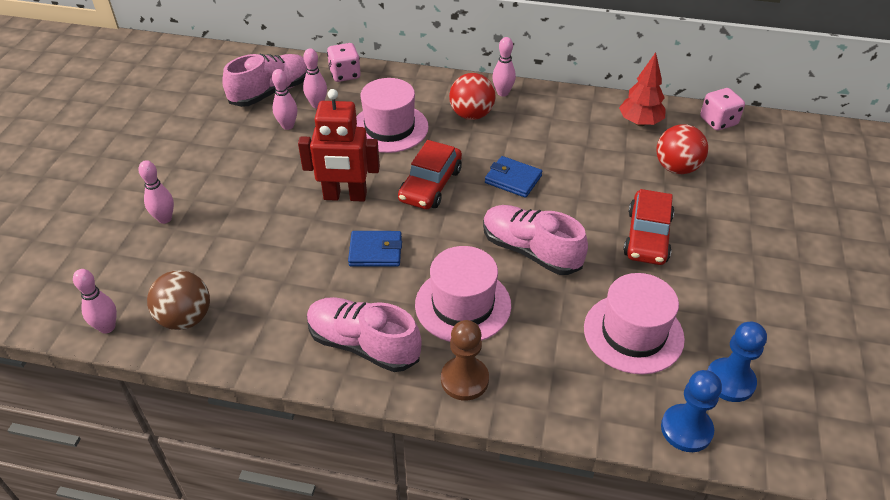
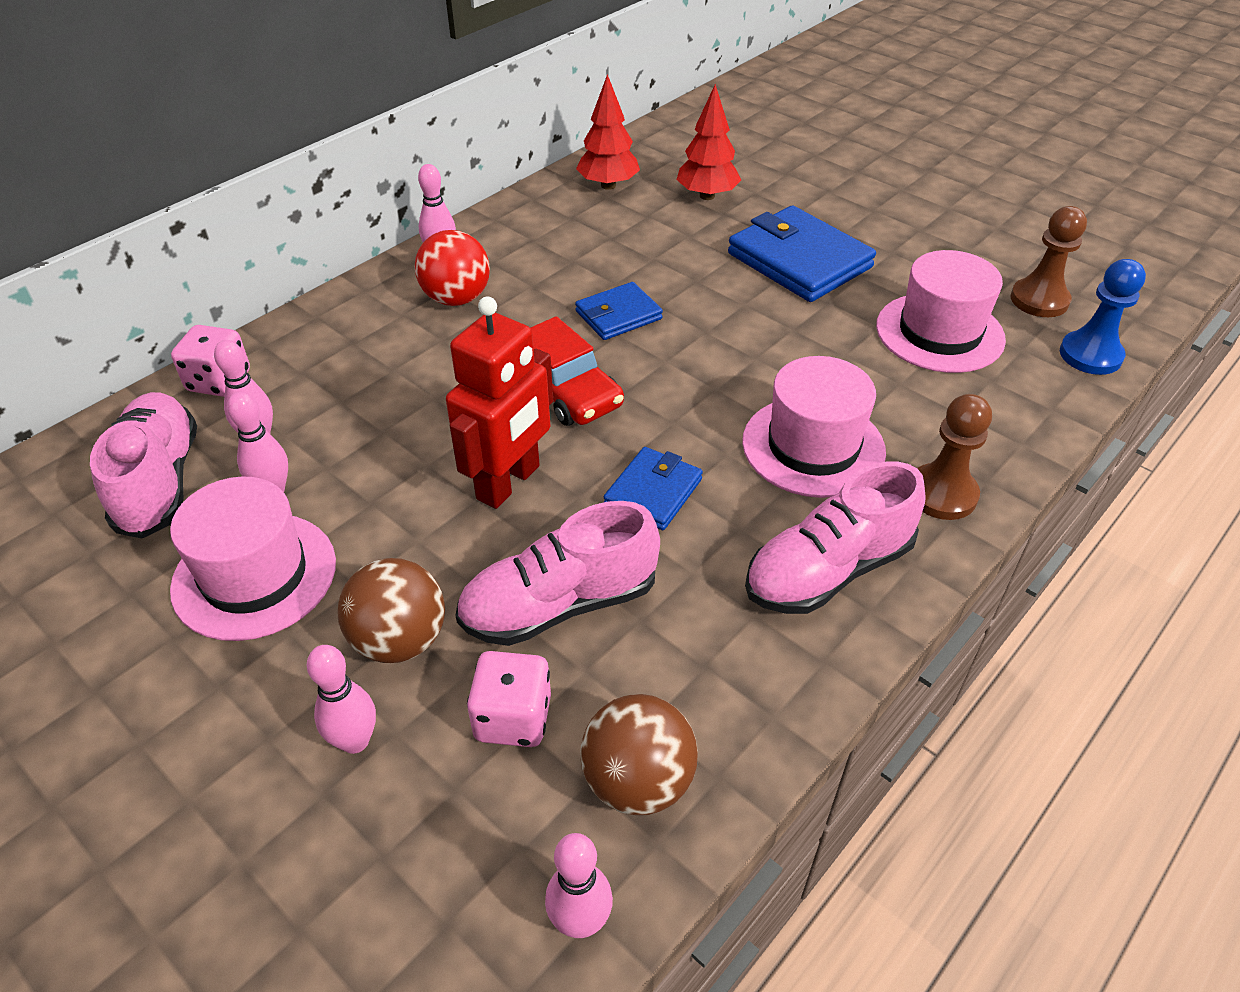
camera: 60 degrees left, 0 degrees up
(224, 206) = (400, 640): none -> brown ball
(389, 128) = (401, 382): pink hat -> pink hat (254, 575)
(530, 251) = (758, 353): pink shoe -> pink shoe (559, 605)
(647, 236) = (799, 260): red car -> blue wallet
(676, 168) = (707, 196): red ball -> red tree
(718, 121) = (657, 139): pink dice -> pink dice (513, 718)
(730, 381) = (1039, 300): blue pawn -> brown pawn

